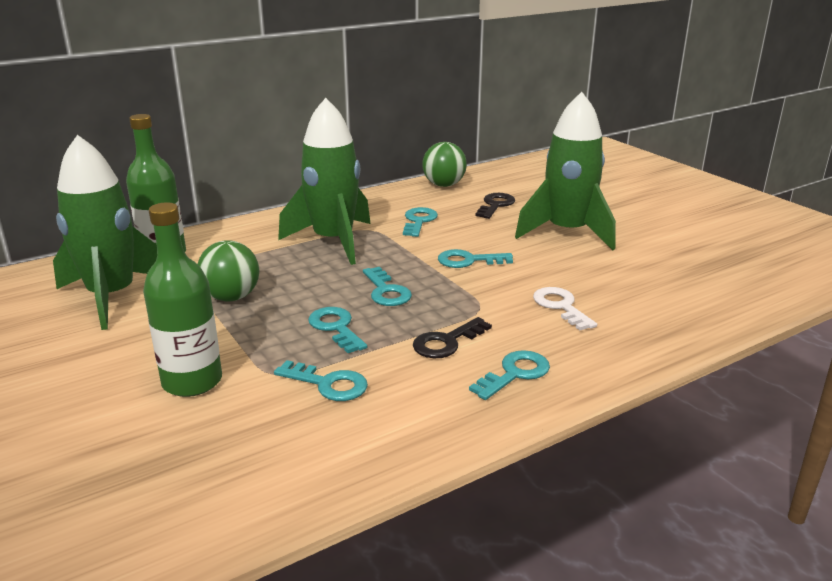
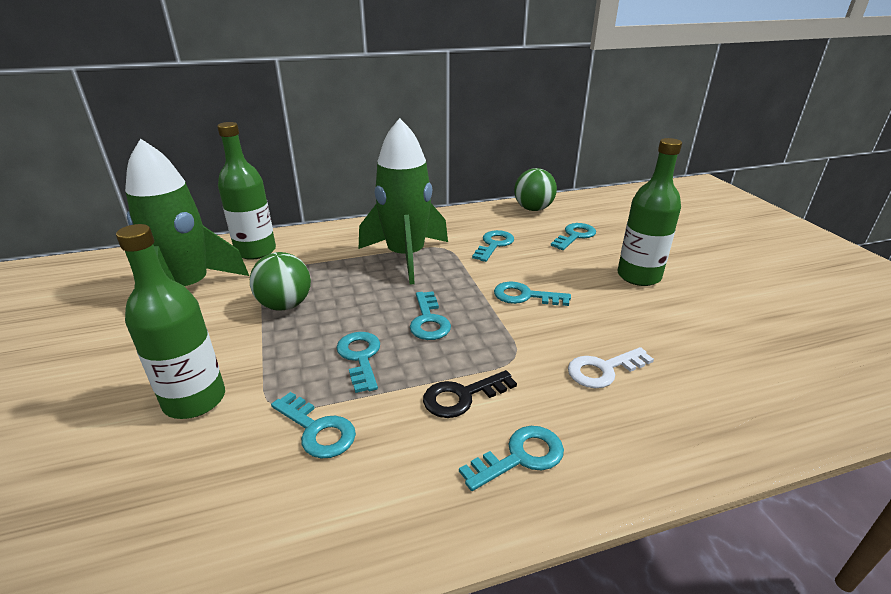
camera: 15 degrees right, 5 degrees up
(495, 205) = (575, 236): black key -> turquoise key
(561, 306) = (603, 370): white key -> white key turned 105 degrees counterclockwise
(567, 232) = (638, 276): green rocket -> green bottle

